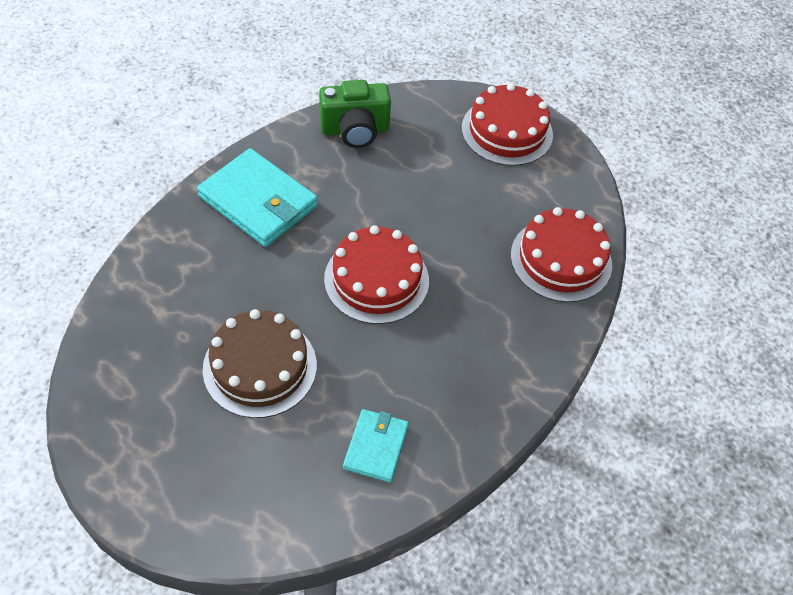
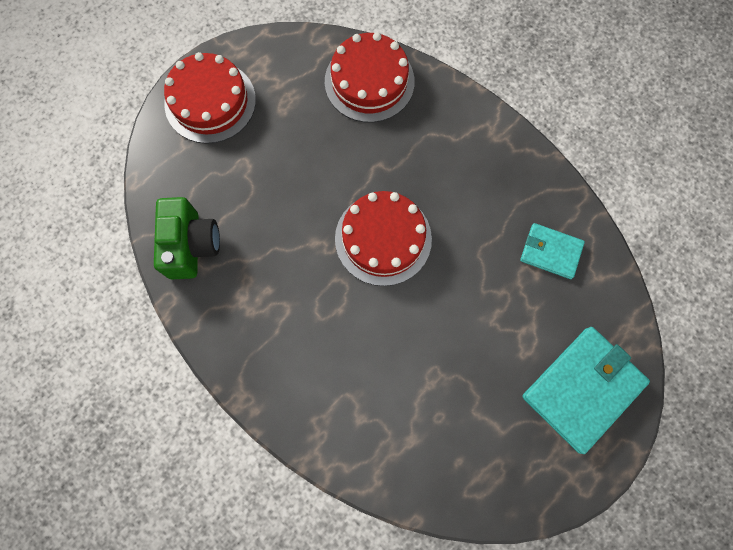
camera: 80 degrees left, 20 degrees up
(258, 201) = (280, 346): turquoise wallet -> turquoise wallet (582, 389)
(260, 367) = (473, 346): brown cake -> none

